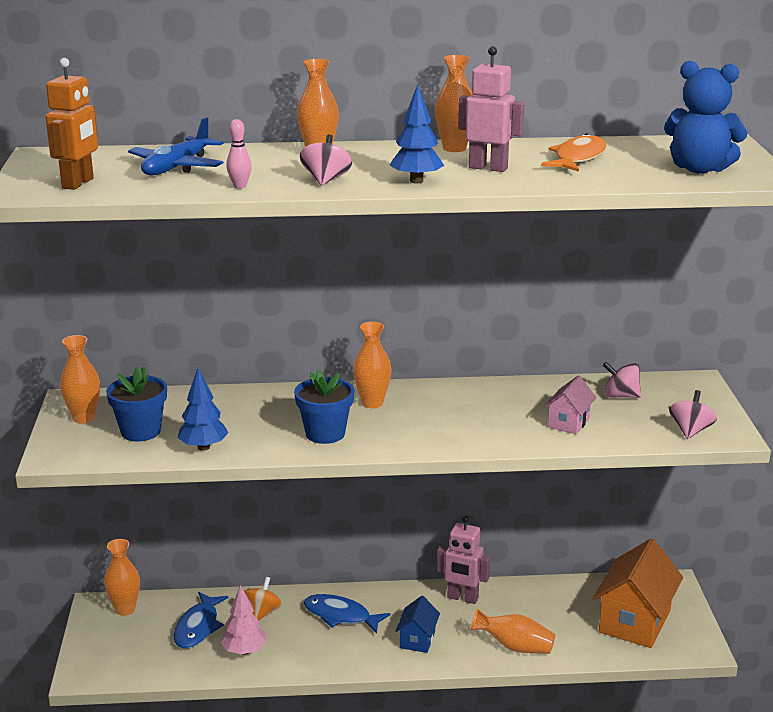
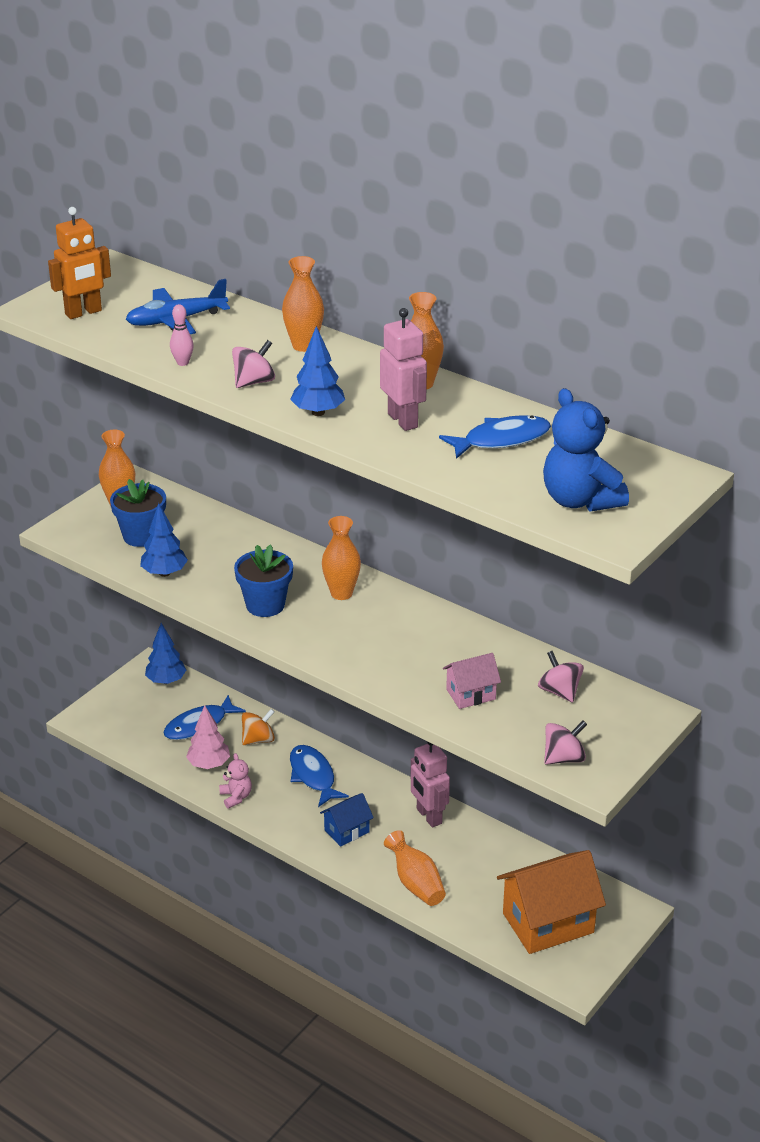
camera: 40 degrees right, 10 degrees up
(125, 609) = (166, 681): orange vase -> blue tree
(298, 662) = (236, 797): none -> pink teddy bear
(578, 158) = (501, 440): orange fish -> blue fish

